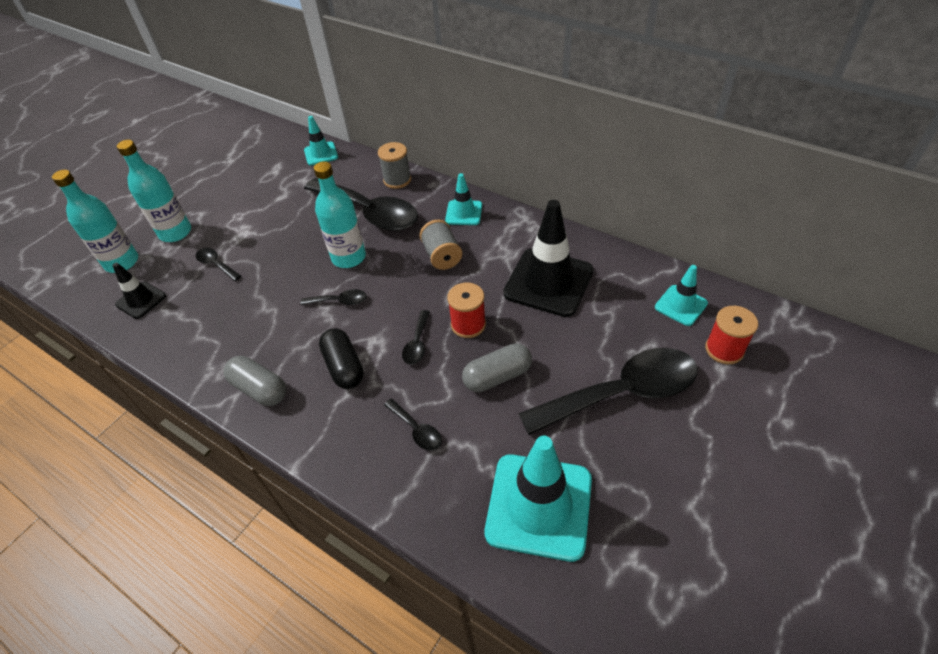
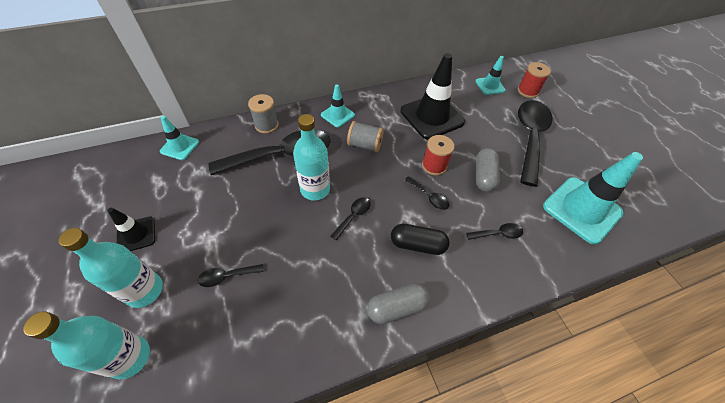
camera: 60 degrees left, 5 degrees up
(141, 300) = (206, 359): black traffic cone -> black traffic cone (136, 234)

